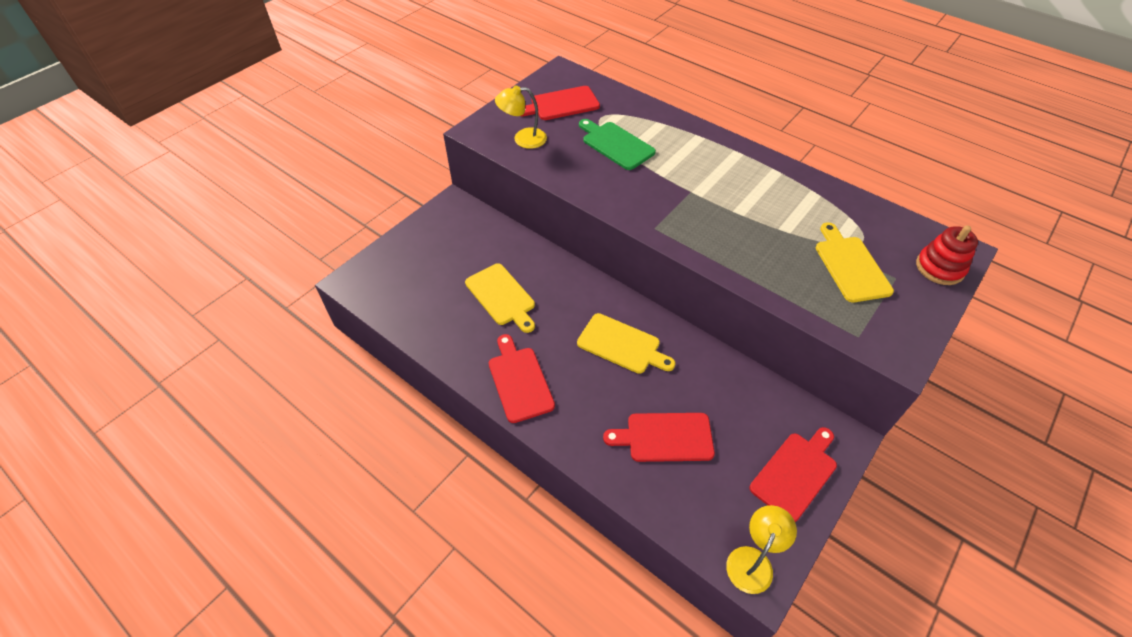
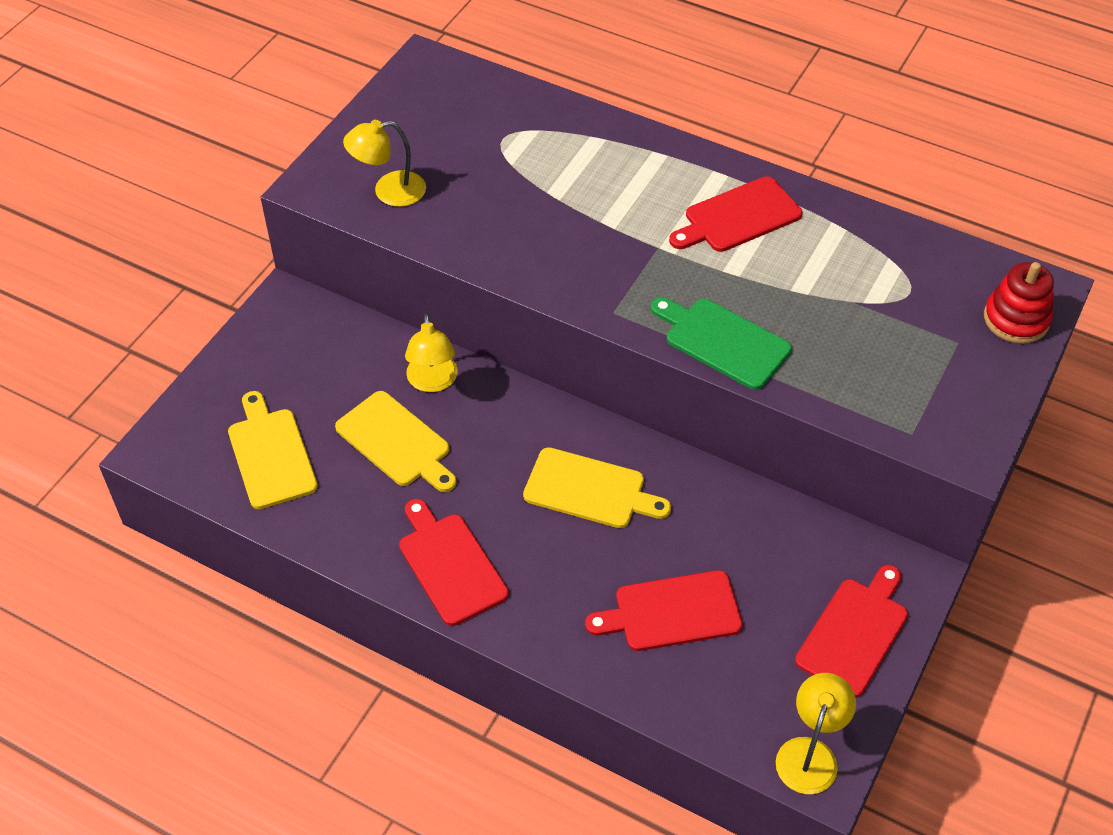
camera: 10 degrees left, 0 degrees up
(532, 262) = (433, 382): none -> yellow lamp
(561, 104) = (437, 123): red cutting board -> red cutting board (738, 217)
(616, 144) = (534, 183): green cutting board -> green cutting board (722, 341)
(850, 266) = (895, 333): yellow cutting board -> yellow cutting board (270, 454)

